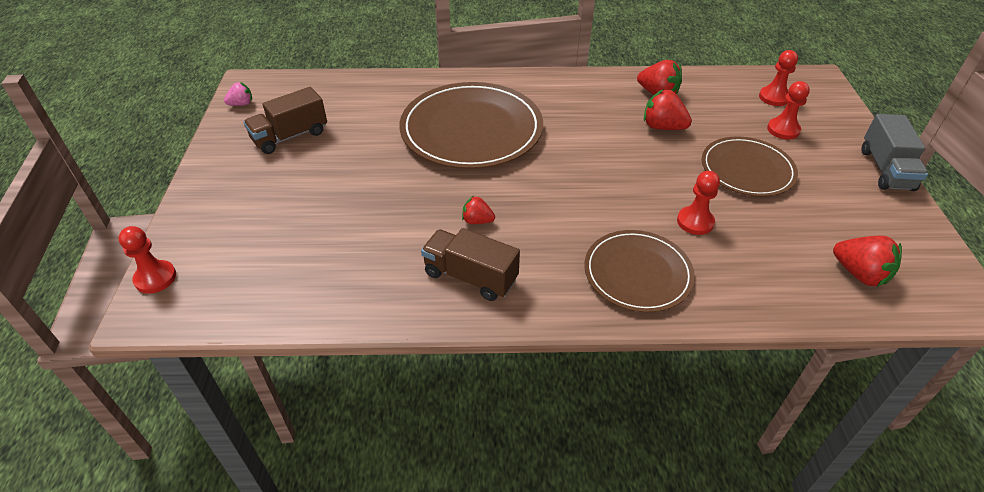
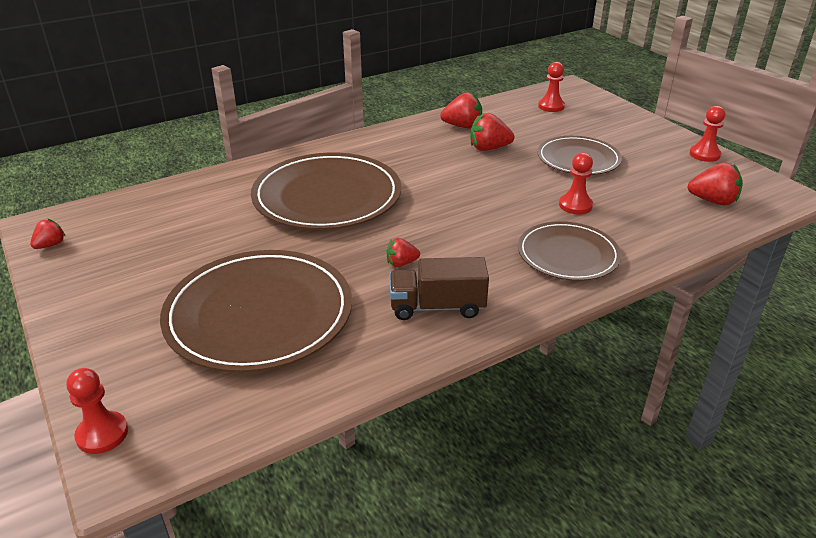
camera: 30 degrees left, 10 degrees down
(241, 104) = (50, 245): pink strawberry -> red strawberry
(290, 136) = (140, 256): brown truck -> none
(330, 223) = (259, 314): none -> brown plate
(783, 130) = (578, 126): red pawn -> red pawn (704, 154)
(885, 169) = (667, 132): grey truck -> none

